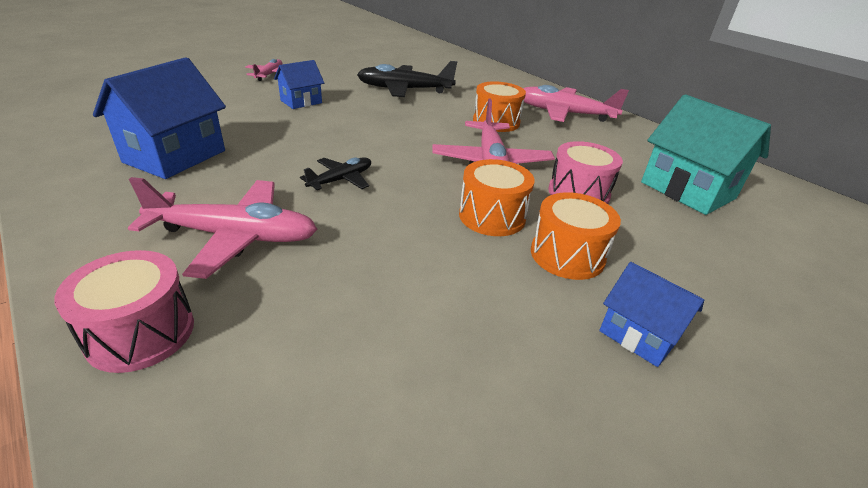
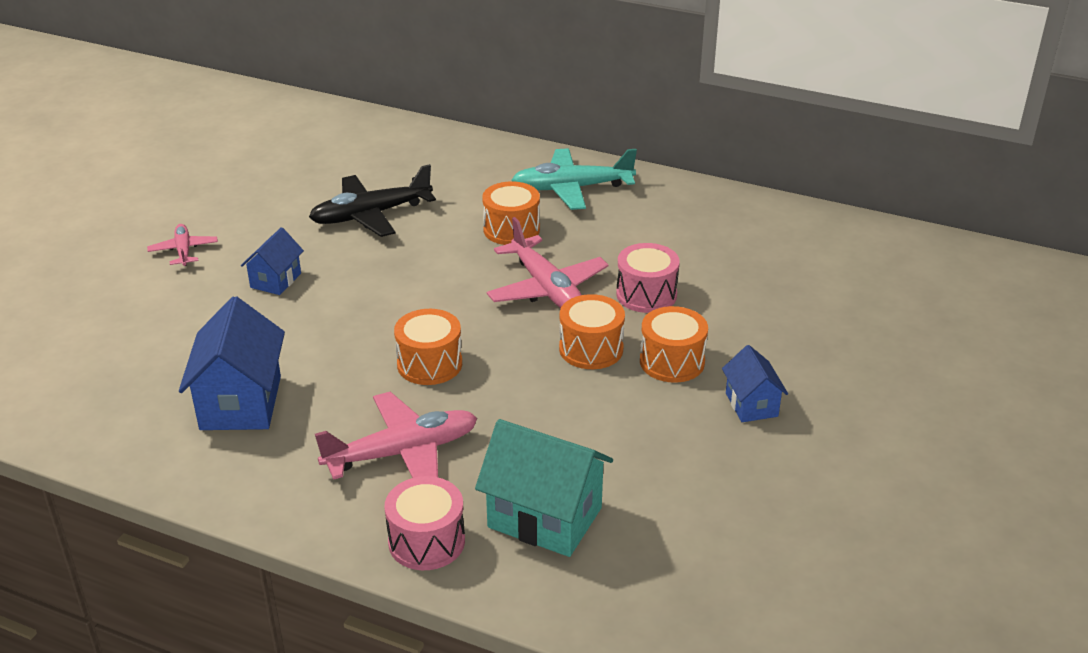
camera: 25 degrees left, 0 degrees up
(341, 180) = (429, 364): black plane -> orange drum
(564, 113) = (571, 188): pink plane -> turquoise plane
(638, 335) = (751, 404): blue house -> blue house turned 60 degrees clockwise
(687, 190) = (735, 254): turquoise house -> turquoise house (545, 517)

